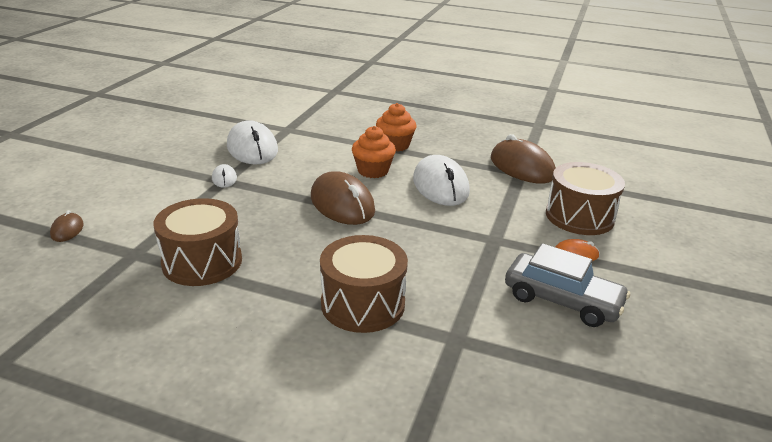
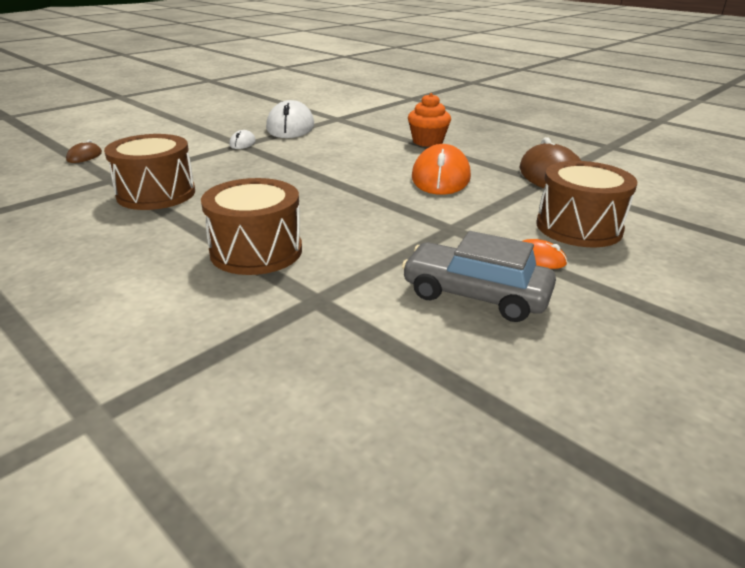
camera: 25 degrees right, 0 degrees up
(342, 204) = (325, 175): brown mouse -> none
(373, 171) = (383, 157): orange cupcake -> none
(440, 186) = (440, 177): white mouse -> orange mouse
(562, 300) = (475, 295): grey car -> grey car turned 150 degrees clockwise

